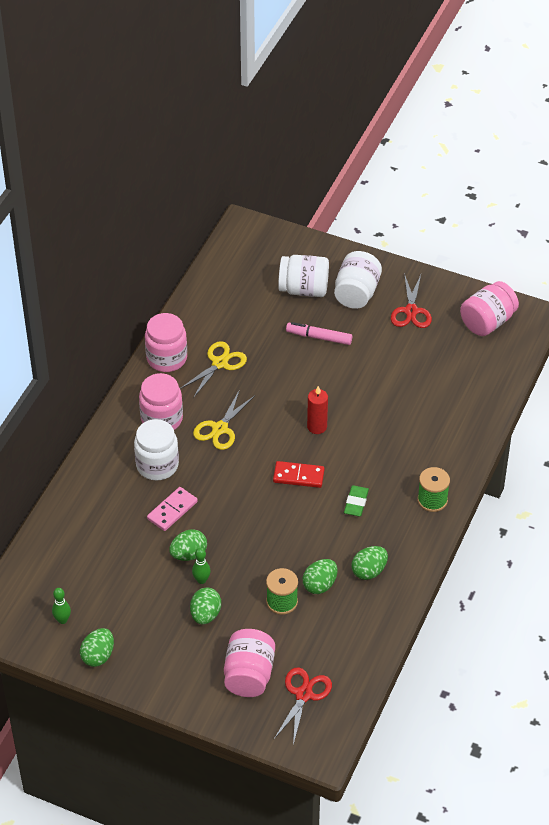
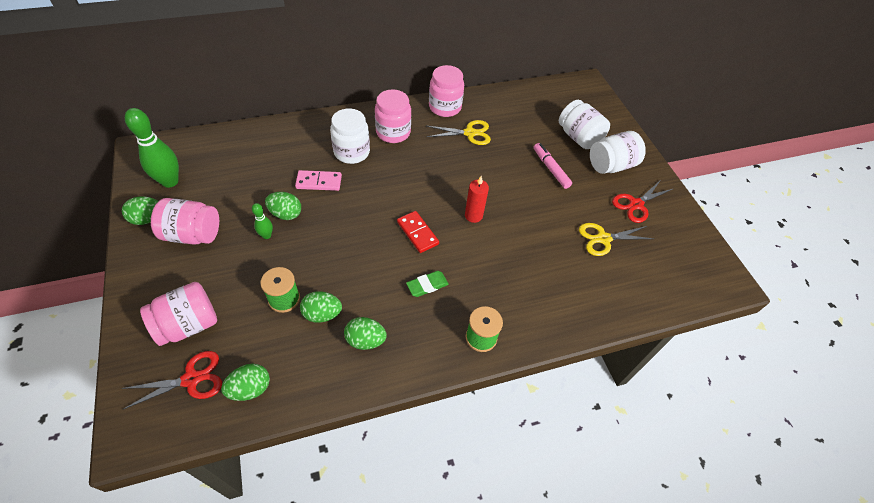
camera: 45 degrees right, 5 degrees up
(62, 620) = (170, 181): green bowling pin -> green bowling pin, size x1.99
(205, 614) = (234, 258): green egg -> green egg (250, 388)
(220, 429) = (415, 165): yellow scissors -> yellow scissors (603, 239)
(487, 322) = (687, 257): pink jar -> pink jar (193, 234)

